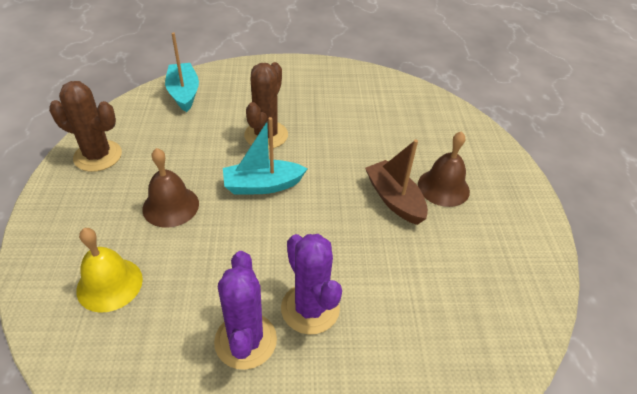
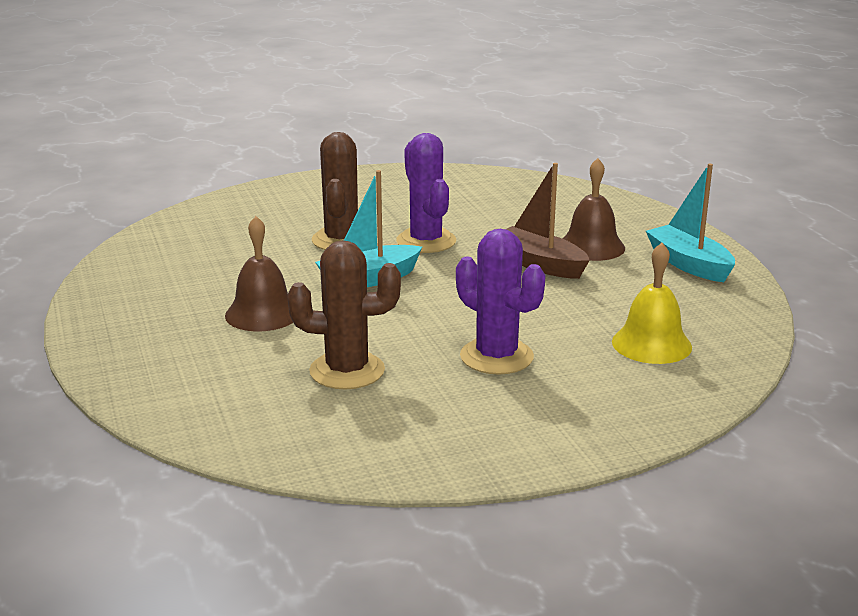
camera: 15 degrees left, 20 degrees down
(98, 156) = (127, 290): brown cactus -> brown cactus (347, 371)
(109, 284) = (236, 383): yellow bell -> yellow bell (651, 344)
(184, 93) = (200, 222): turquoise boat -> turquoise boat (689, 264)
(245, 340) = (438, 391): purple cactus -> purple cactus (426, 241)

